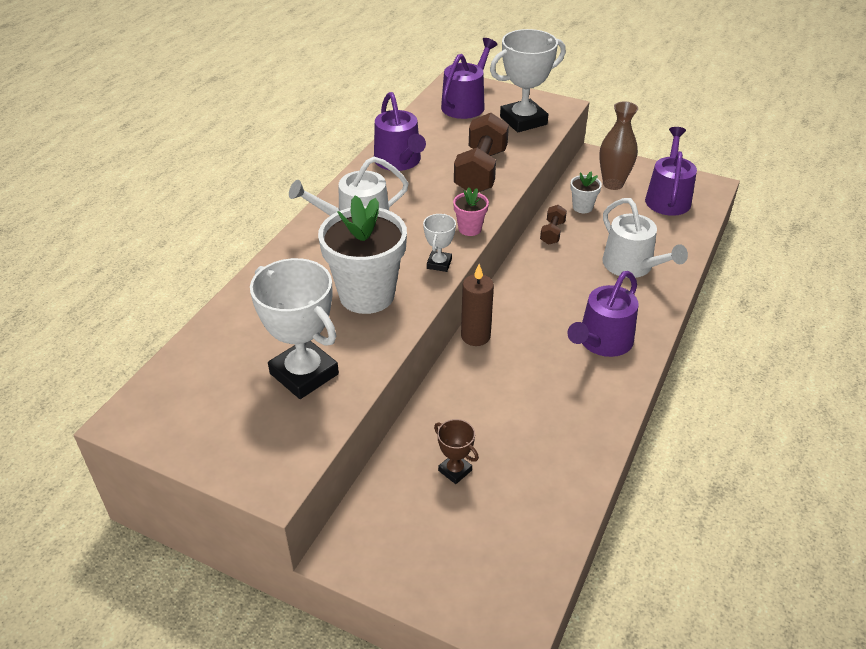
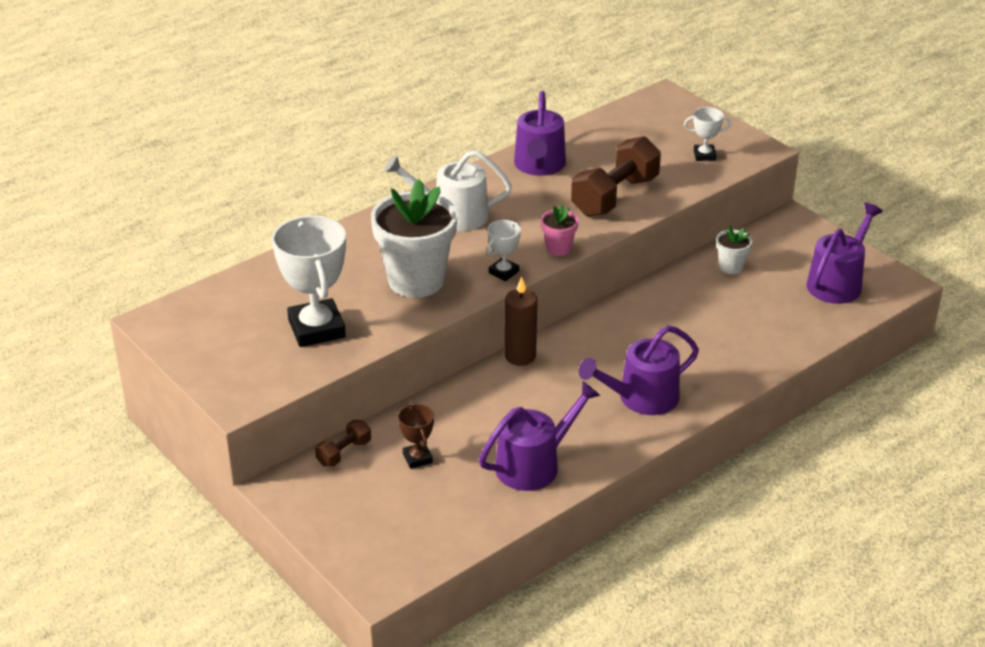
camera: 25 degrees right, 5 degrees down
(465, 104) = (655, 123): purple watering can -> purple watering can (534, 465)
(523, 120) = (704, 155): white trophy -> white trophy, size x0.49
(552, 233) = (676, 283): brown dumbbell -> brown dumbbell (344, 453)
(613, 184) = (786, 252): brown vase -> none
(632, 266) = (735, 339): white watering can -> none

